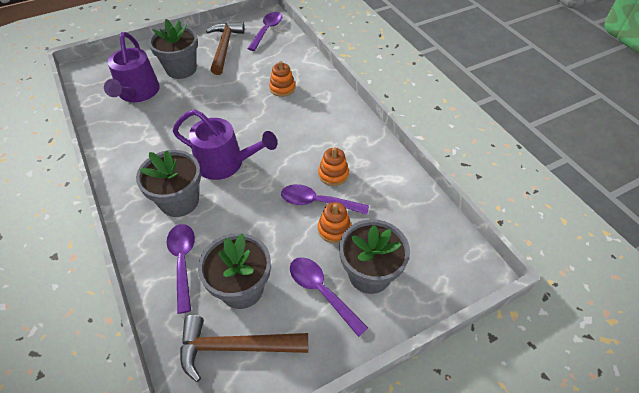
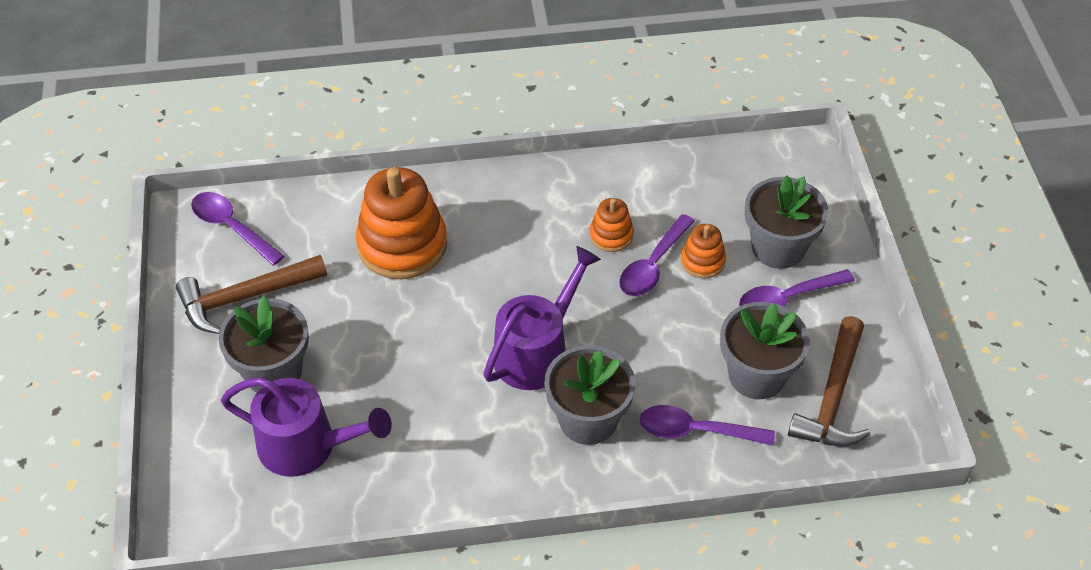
camera: 70 degrees left, 0 degrees up
(224, 47) = (245, 298): brown hammer -> brown hammer turned 45 degrees counterclockwise
(282, 88) = (402, 245): orange stacking toy -> orange stacking toy, size x2.03

